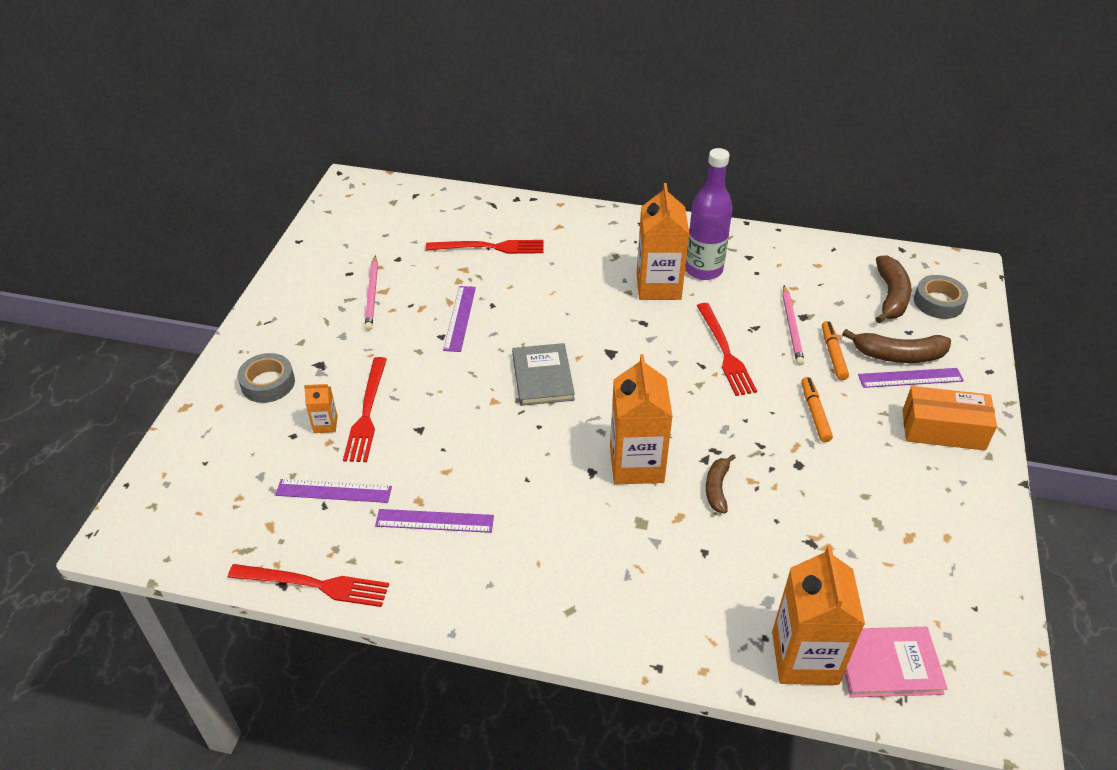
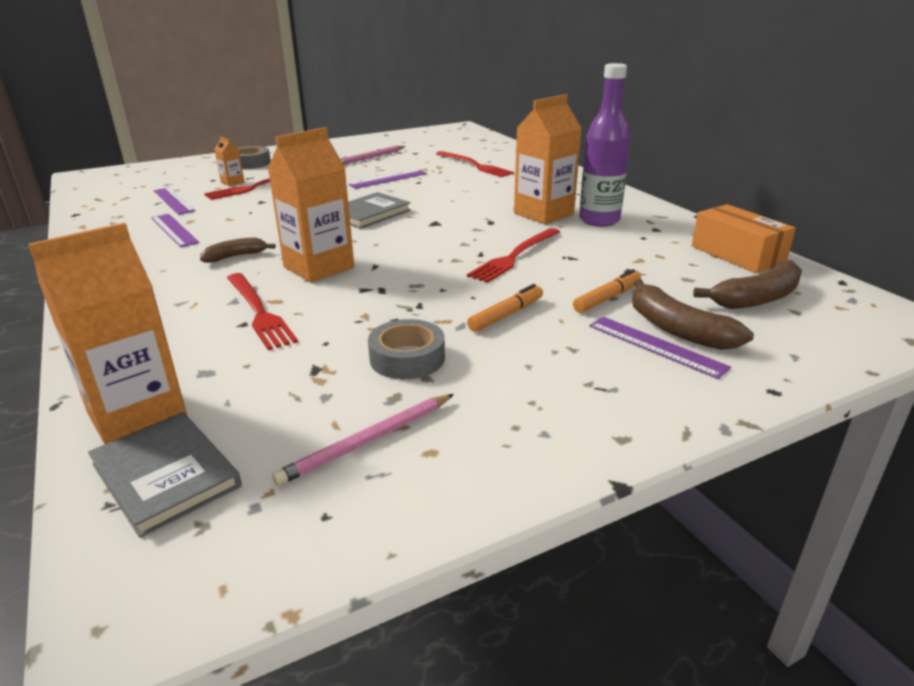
camera: 50 degrees right, 15 degrees down
(315, 585) = (81, 221): red fork -> red fork (259, 312)
(717, 488) = (333, 304): brown banana -> brown banana (235, 256)
(792, 327) = (604, 270): pink pencil -> pink pencil (368, 441)
(888, 664) = (166, 475): pink book -> grey book
(938, 302) = (813, 324): grey tape -> grey tape (407, 358)
(943, 430) = (610, 392): orange box -> orange box (737, 254)

